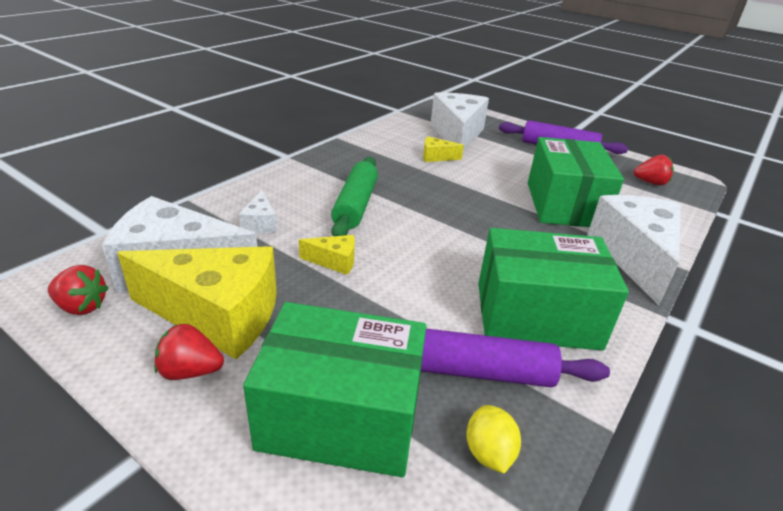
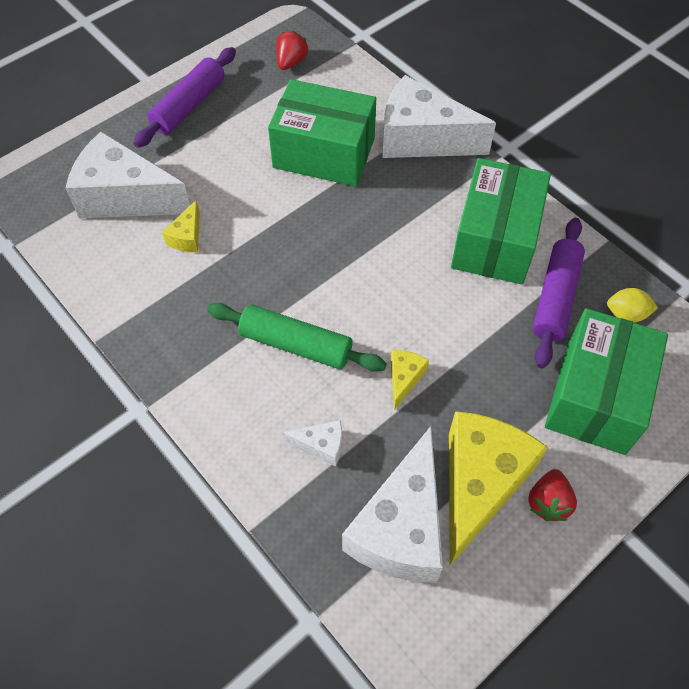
camera: 75 degrees left, 25 degrees up
(82, 307) = (458, 611): red strawberry -> none

